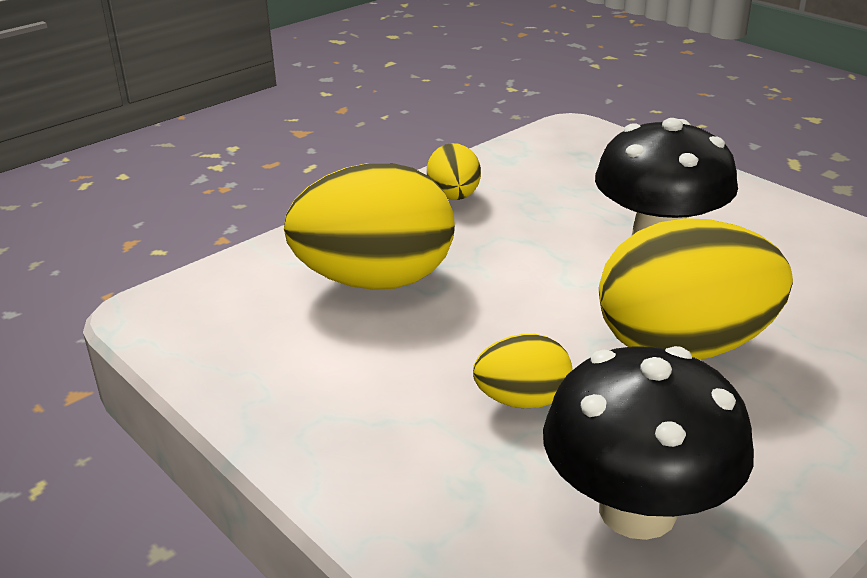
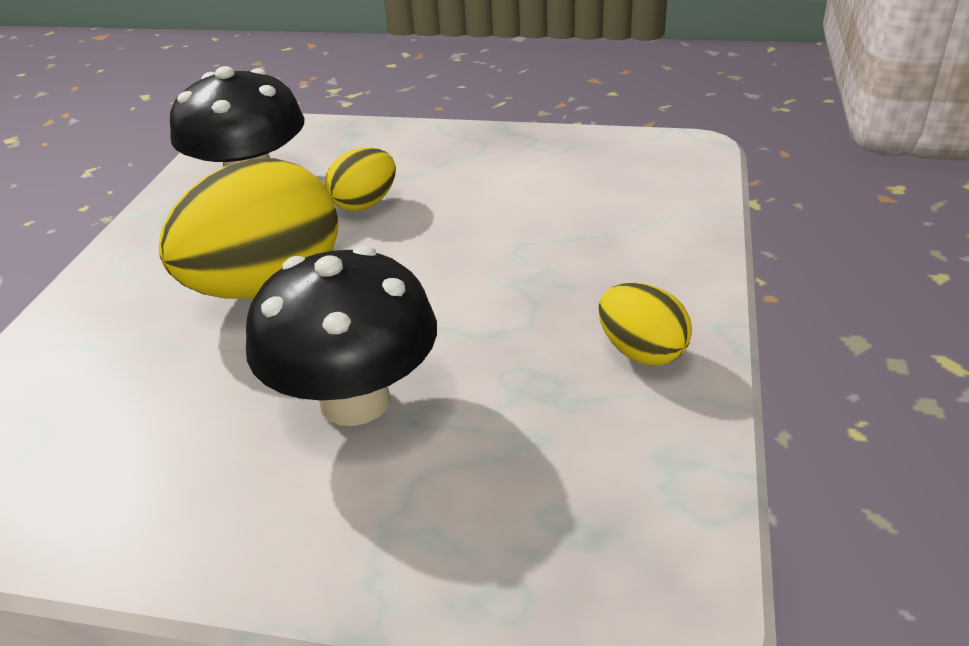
camera: 145 degrees right, 5 degrees up
(375, 280) = (575, 231): yellow egg -> none

